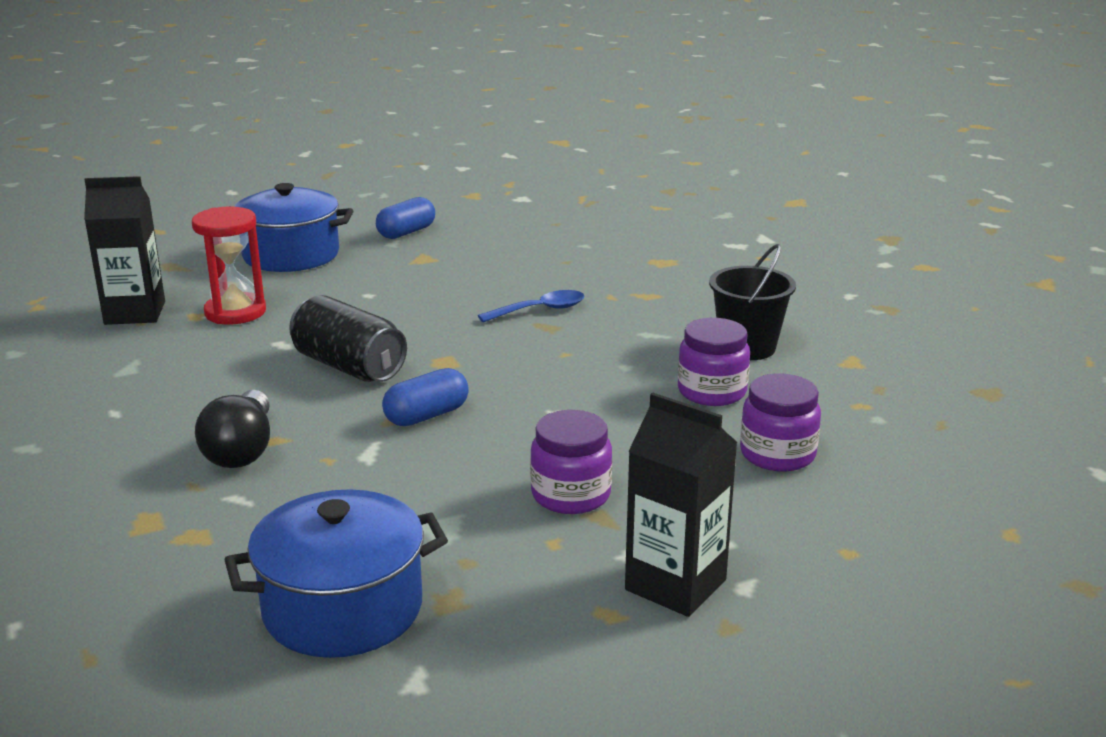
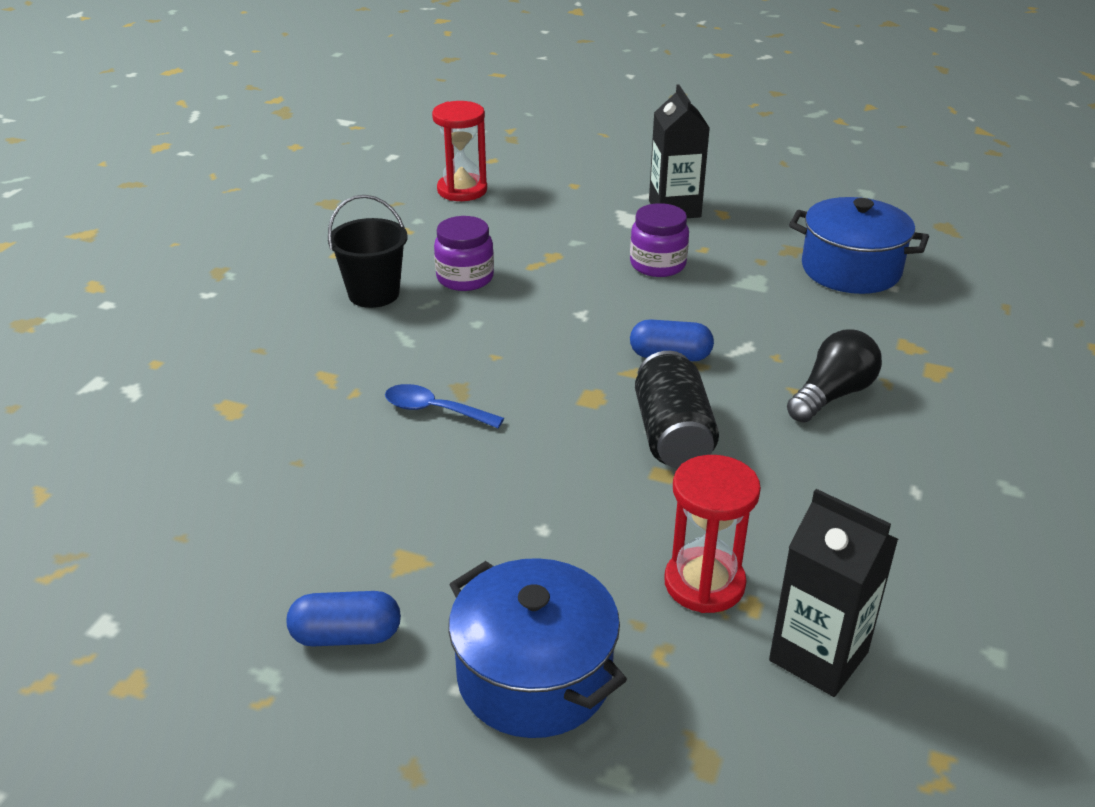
camera: 135 degrees left, 10 degrees up
(777, 454) = (511, 231): purple jar -> none
(929, 473) = (462, 190): none -> red hourglass

